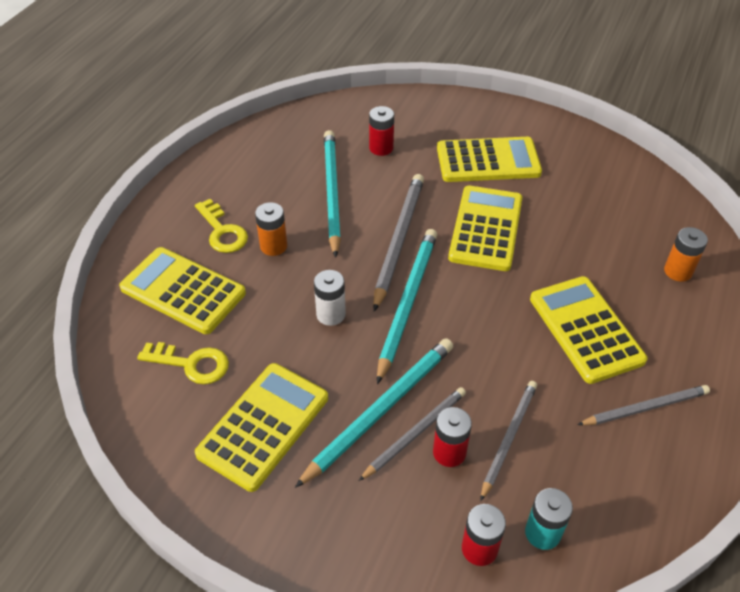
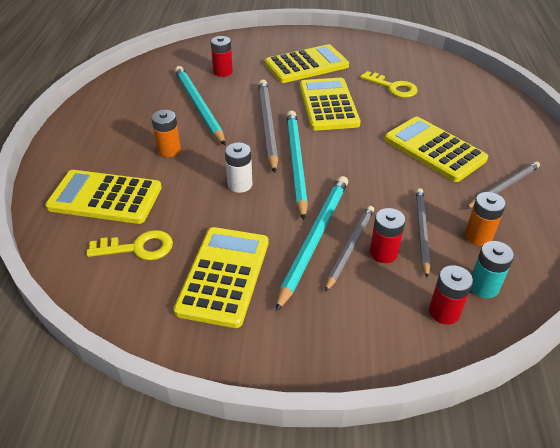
camera: 20 degrees left, 5 degrees down
(222, 231) = (120, 149): yellow key -> yellow key (392, 87)
(678, 271) = (473, 102): orange battery -> orange battery (478, 236)

